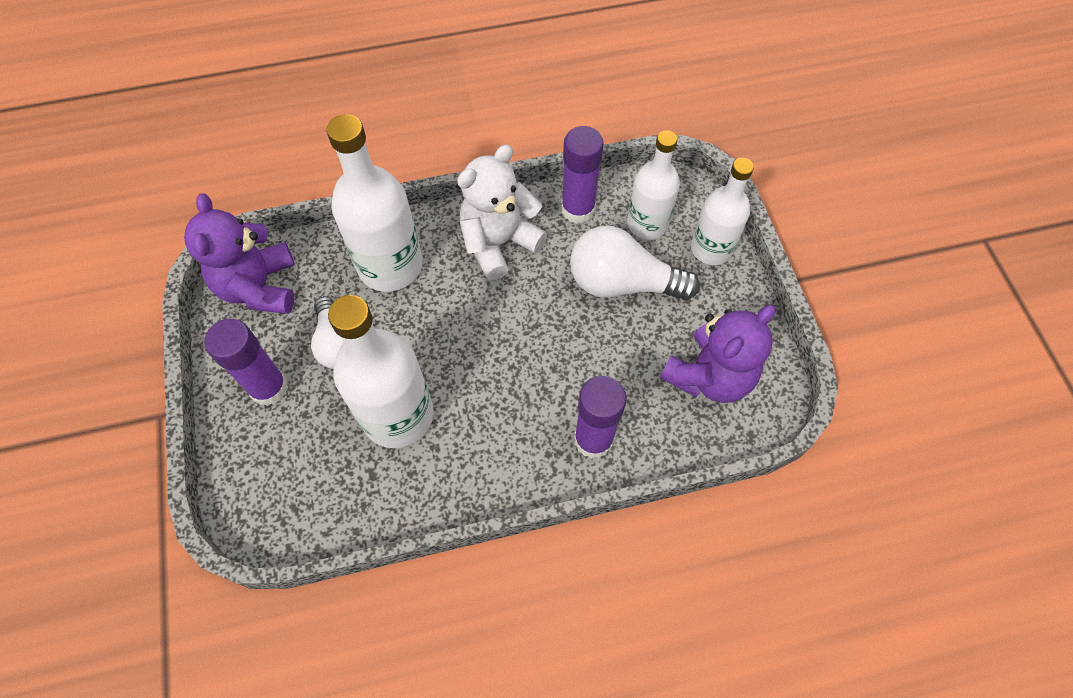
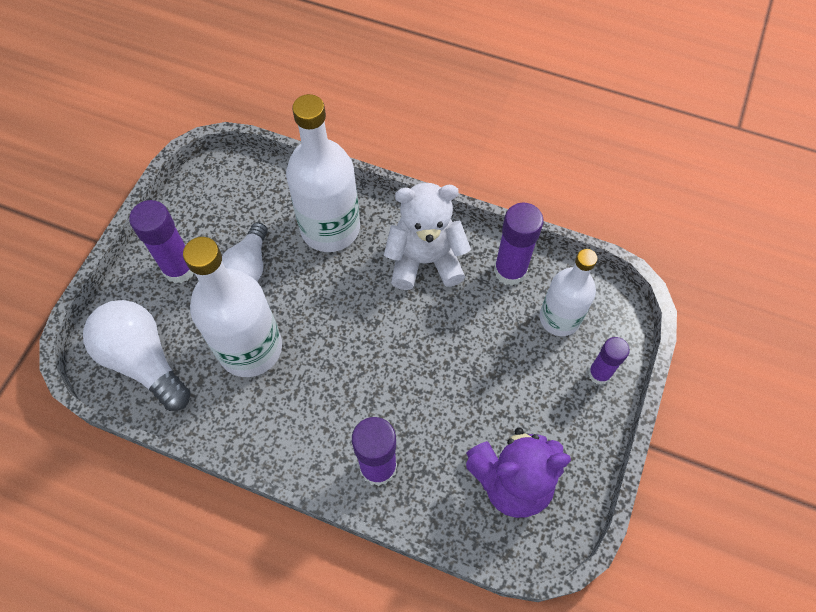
camera: 35 degrees right, 0 degrees up
(259, 287) = (227, 188): purple teddy bear -> none
(622, 283) = (499, 355): white light bulb -> white light bulb (144, 360)
(711, 248) = (599, 373): white bottle -> purple glue stick

